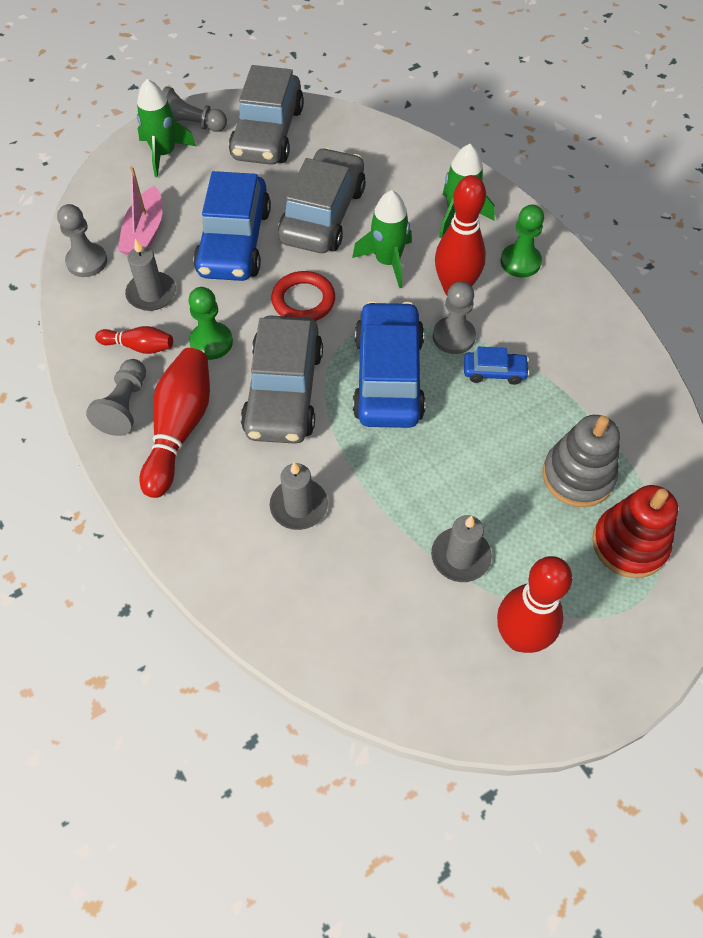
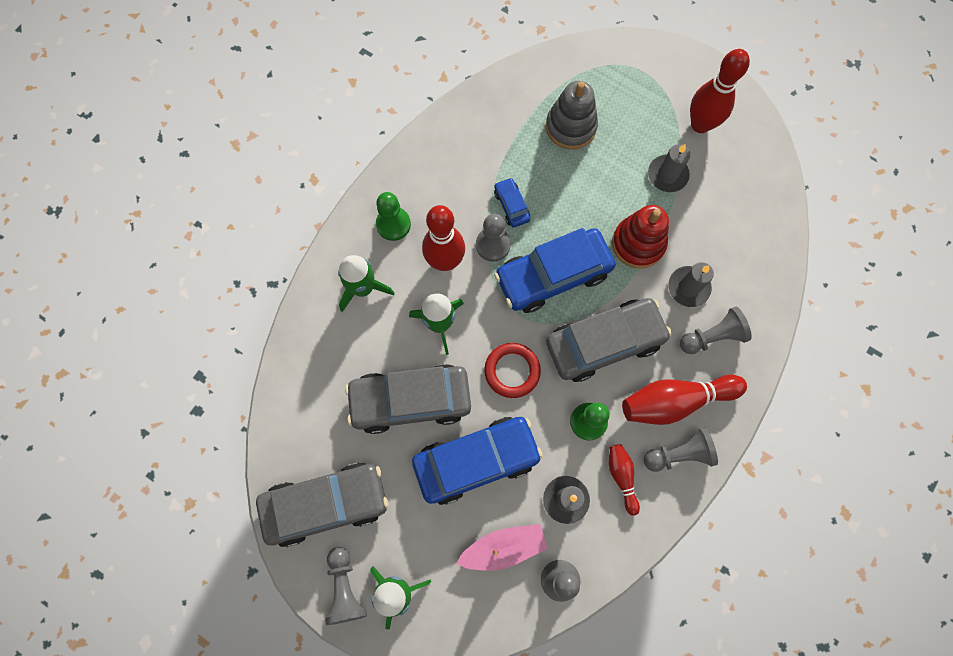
camera: 115 degrees left, 15 degrees up
(226, 501) = (712, 336): none -> grey pawn
(629, 544) = (604, 85): red stacking toy -> red stacking toy (638, 244)

